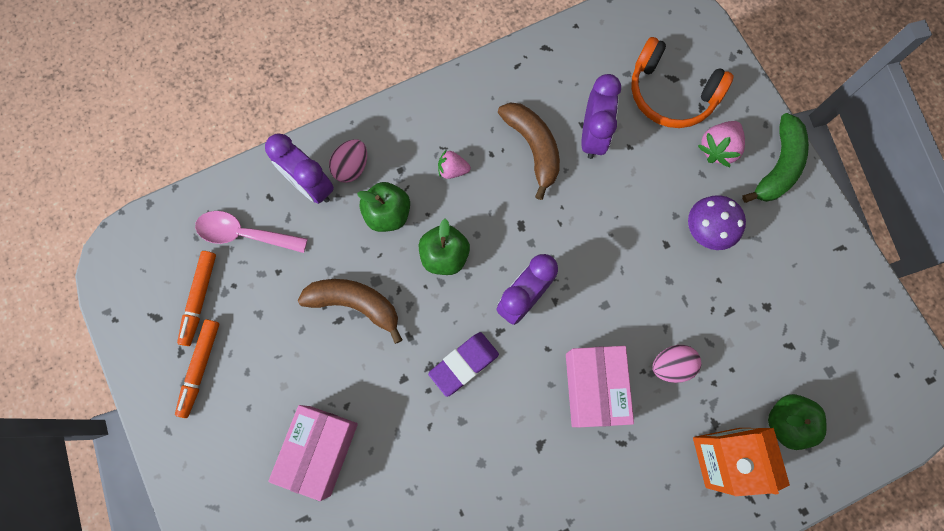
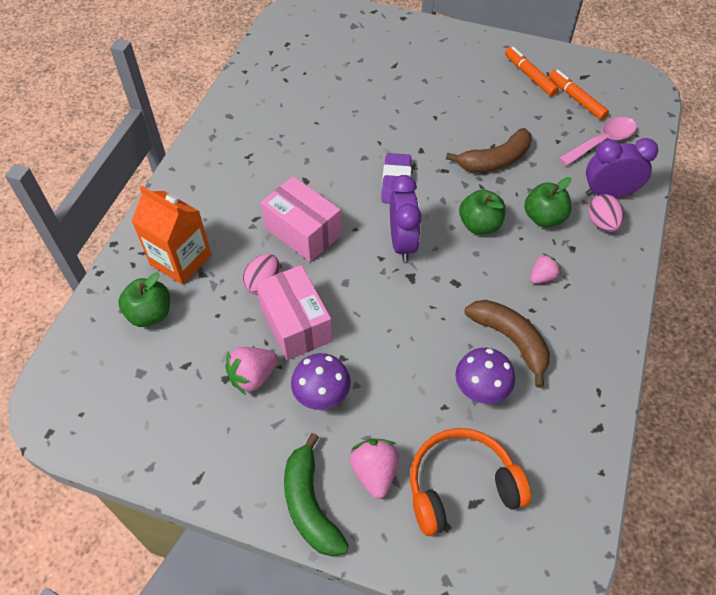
camera: 135 degrees right, 20 degrees down
(320, 450) = (423, 92): pink box -> pink box (296, 324)
(533, 148) = (510, 340): brown banana -> brown banana turned 150 degrees counterclockwise
(592, 135) = (481, 389): purple clock -> purple mushroom
(745, 289) = (253, 376): none -> pink strawberry

